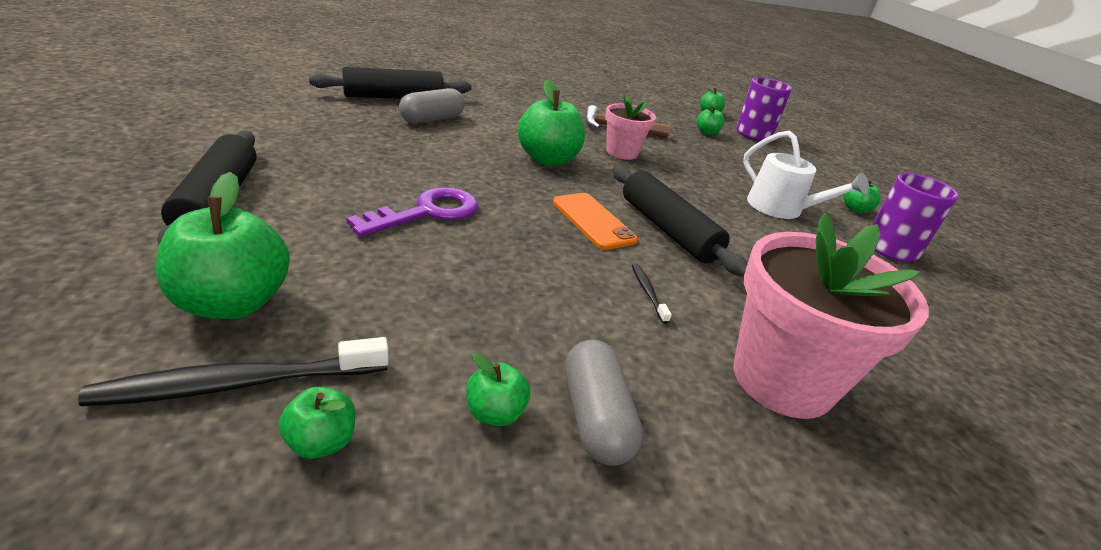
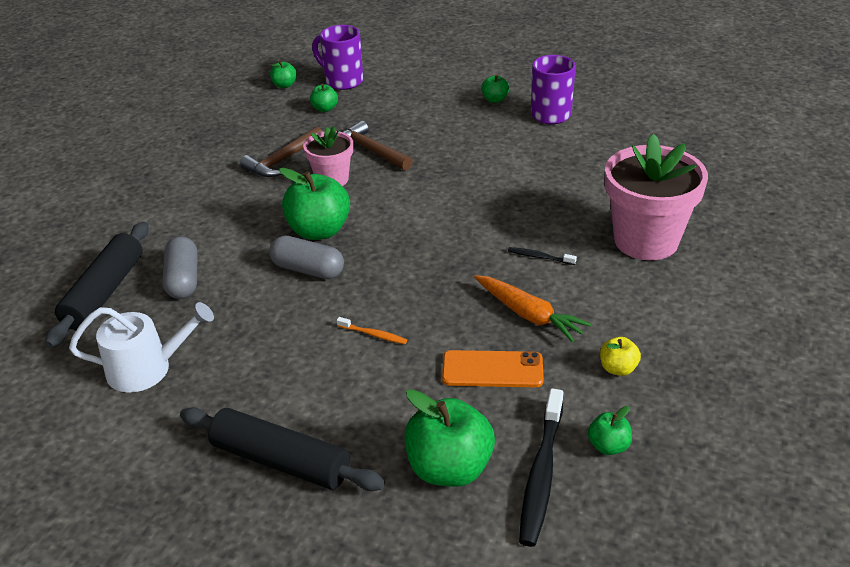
camera: 50 degrees left, 5 degrees up
(427, 212) = (373, 334): purple key -> orange toothbrush
(495, 413) = (618, 368): green apple -> yellow apple
(539, 306) = (528, 315): none -> orange carrot
(593, 221) = (437, 245): orange phone -> orange phone (492, 369)
(595, 417) = (640, 329): grey capsule -> grey capsule (308, 269)
(667, 230) = (470, 211): black rolling pin -> none
(684, 162) = (371, 150): none -> brown hammer
(780, 209) = (473, 137): white watering can -> white watering can (147, 368)

